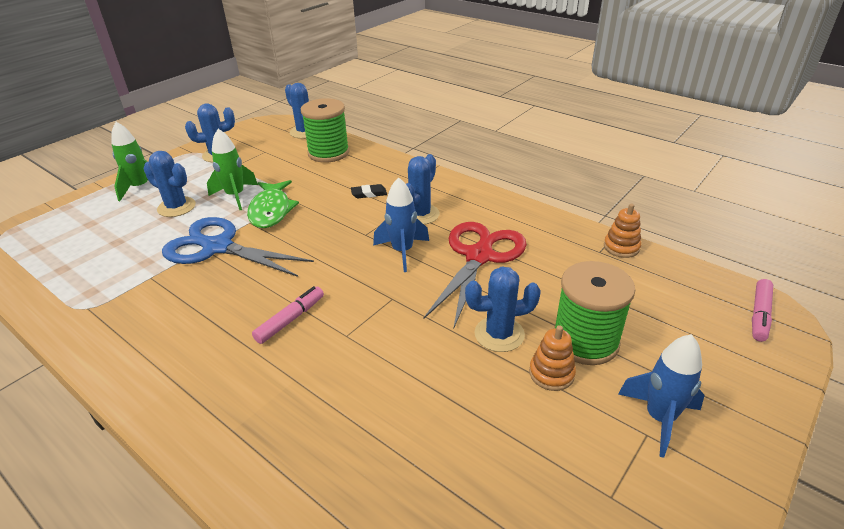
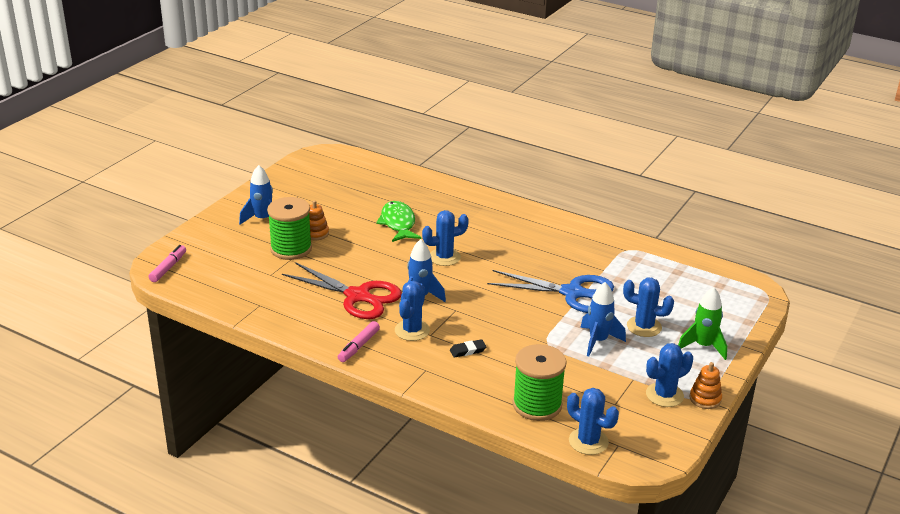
camera: 170 degrees right, 5 degrees down
(235, 196) = (598, 341): green rocket -> blue rocket
(271, 211) = (552, 327): green fish -> green fish (398, 223)
(290, 319) = (483, 250): pink marker -> pink marker (358, 346)
(479, 256) = (357, 296): red scissors -> red scissors turned 75 degrees counterclockwise
(499, 334) = (345, 249): blue cactus -> blue cactus (444, 257)
(621, 247) = (240, 309): orange stacking toy -> orange stacking toy (705, 399)

